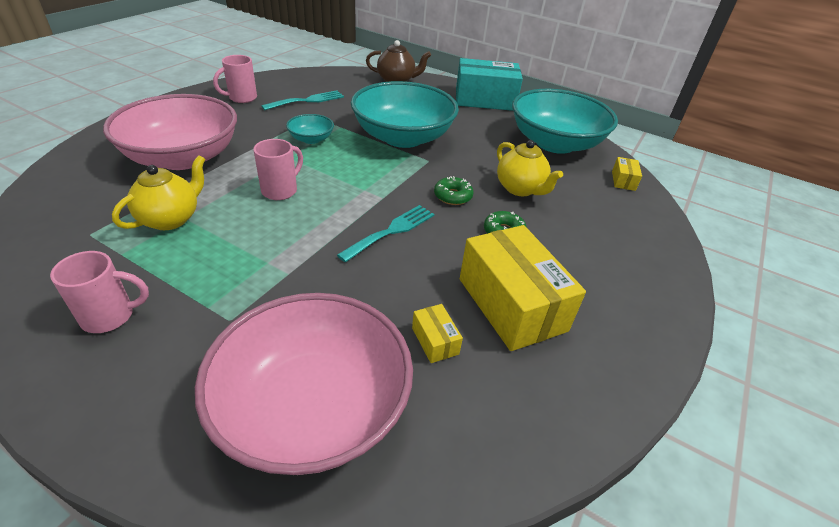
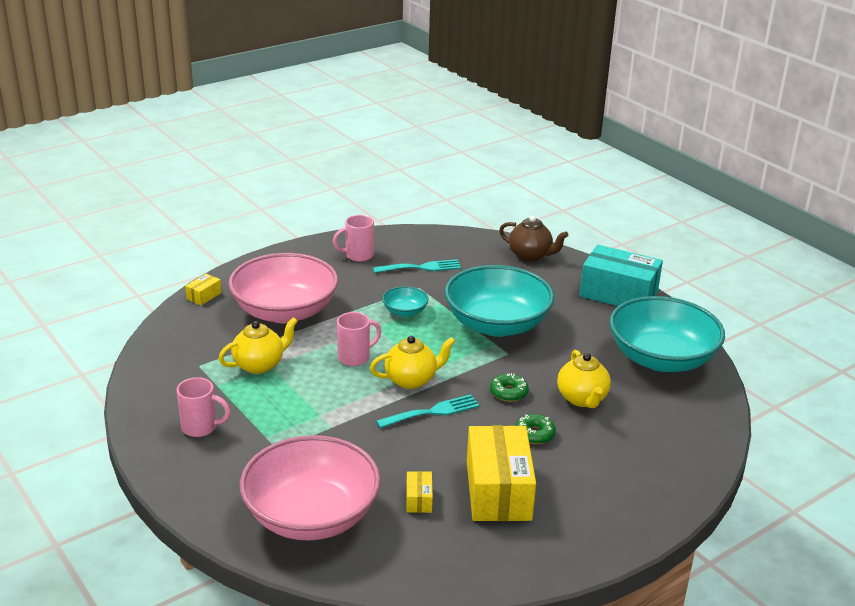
camera: 25 degrees right, 10 degrees down
(352, 202) = (412, 380): none -> yellow teapot
(623, 181) = (704, 412): yellow box -> yellow box (204, 296)

